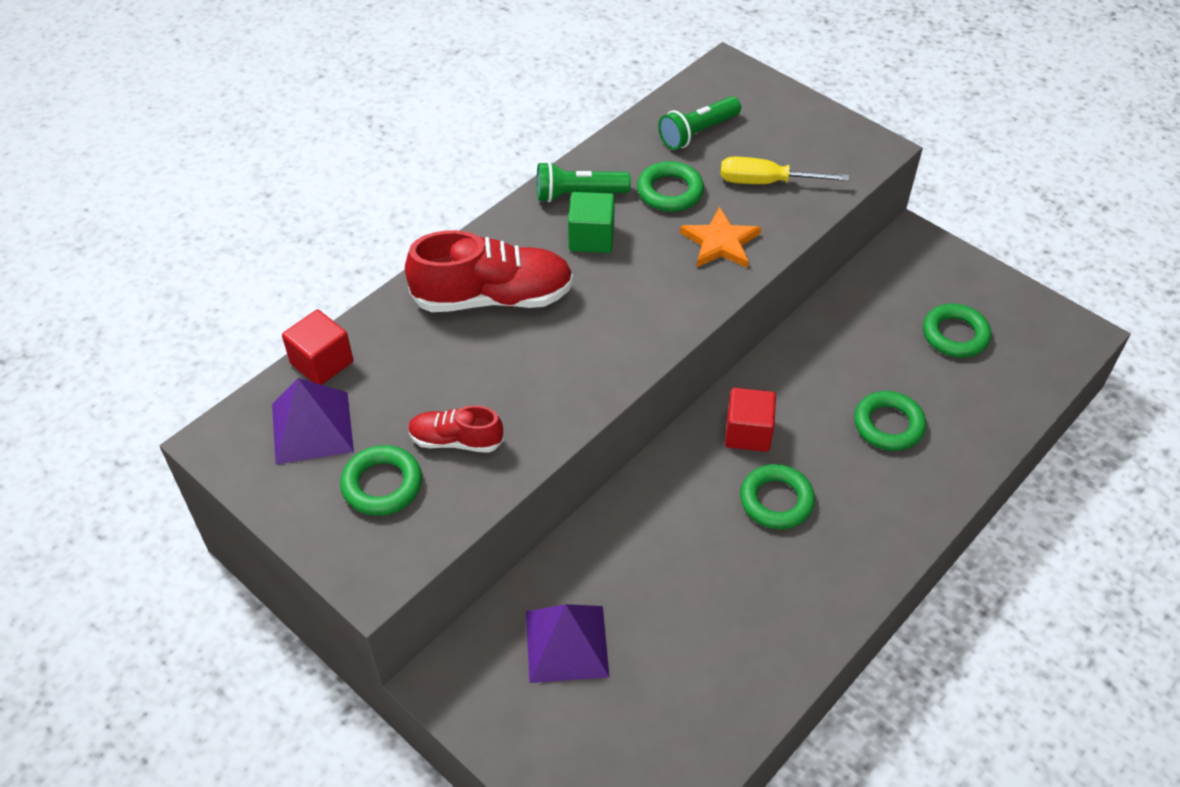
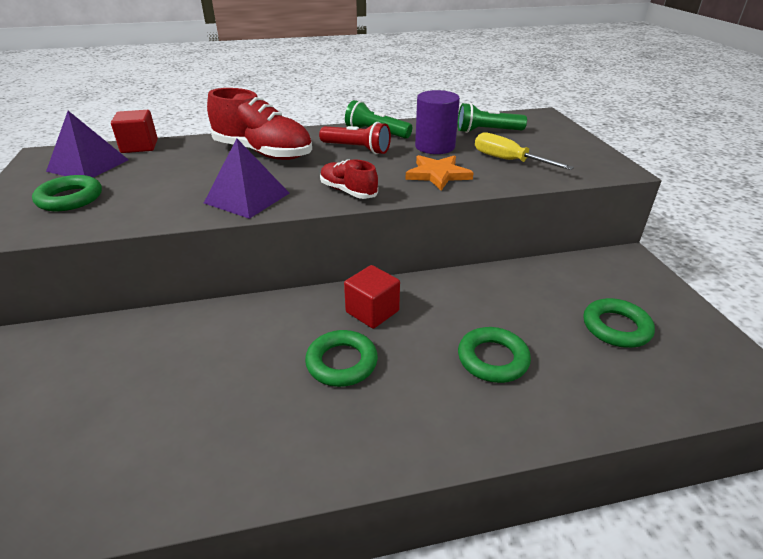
camera: 35 degrees right, 15 degrees down
(456, 440) = (139, 197): red shoe -> red shoe (348, 191)
(567, 643) = (87, 369): purple pyramid -> purple pyramid (247, 198)
(591, 238) = (357, 149): green cube -> red flashlight
(670, 191) = (435, 146): green ring -> purple cylinder

